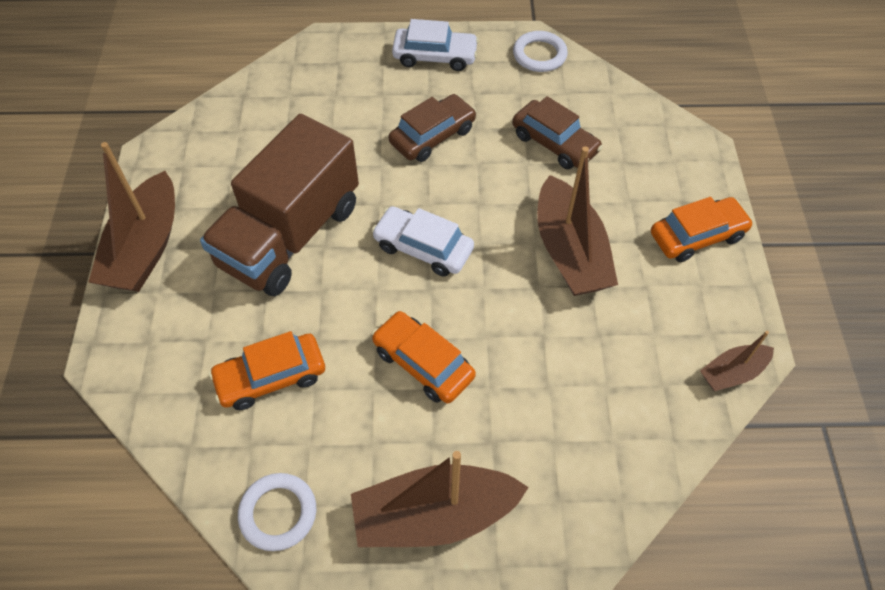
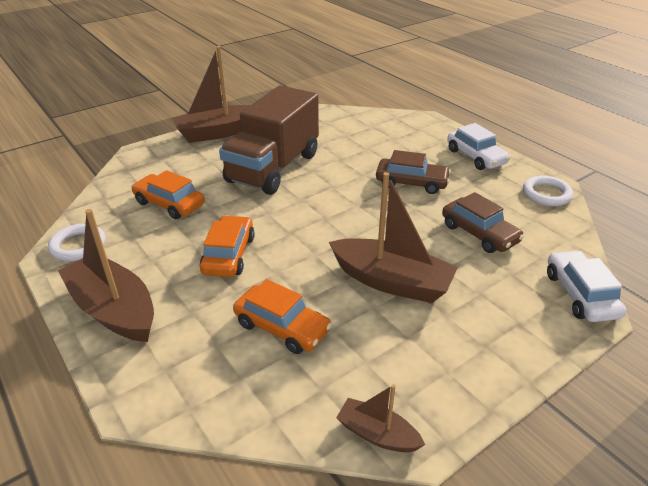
camera: 55 degrees right, 20 degrees down
(290, 235) = (273, 168): brown truck -> brown truck turned 60 degrees counterclockwise
(423, 248) = (319, 216): white car -> white car (580, 294)
(554, 143) = (479, 233): brown car -> brown car turned 45 degrees counterclockwise
(569, 252) = (391, 281): brown boat -> brown boat turned 105 degrees counterclockwise
(697, 236) = (495, 348): orange car -> orange car (282, 327)

